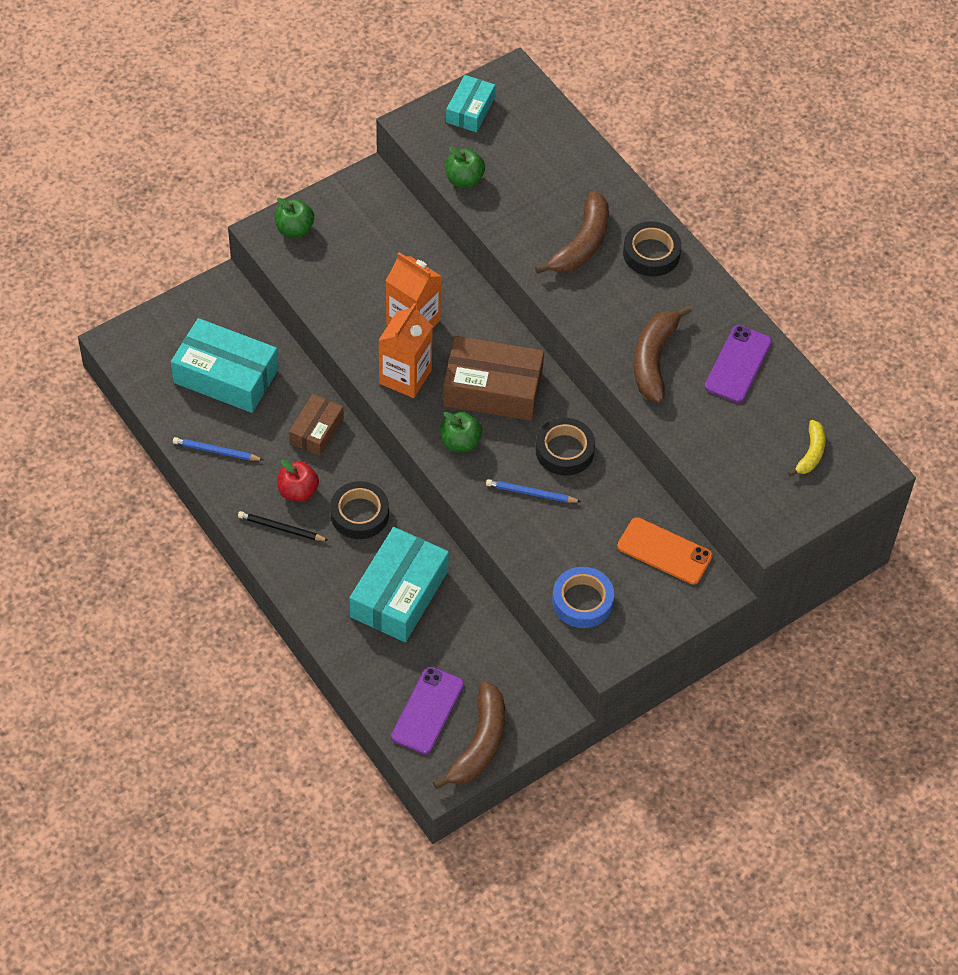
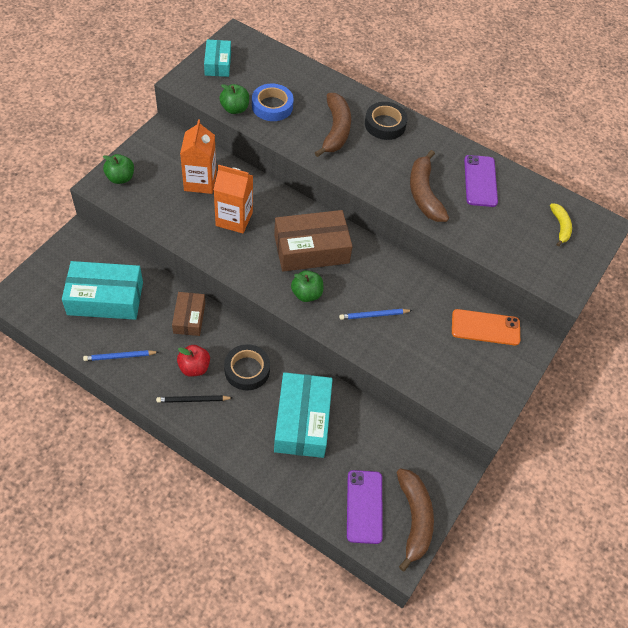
camera: 25 degrees left, 0 degrees up
(405, 377) = (245, 258): orange carton -> orange carton (200, 181)
(564, 450) = (382, 277): black tape -> none
(582, 601) = (449, 383): blue tape -> blue tape (272, 106)

